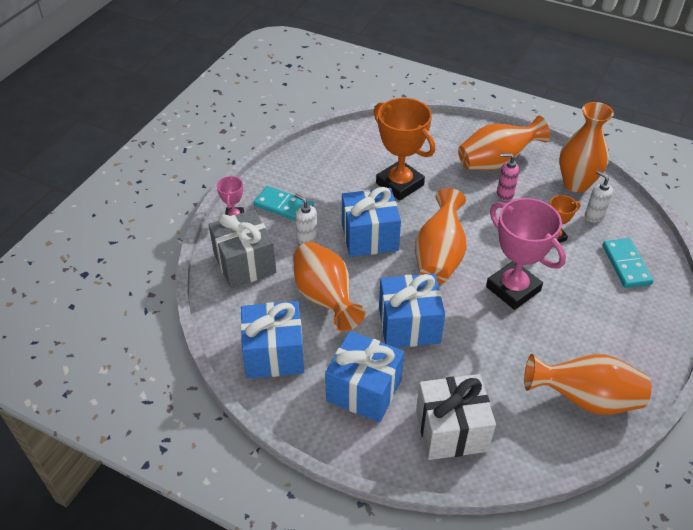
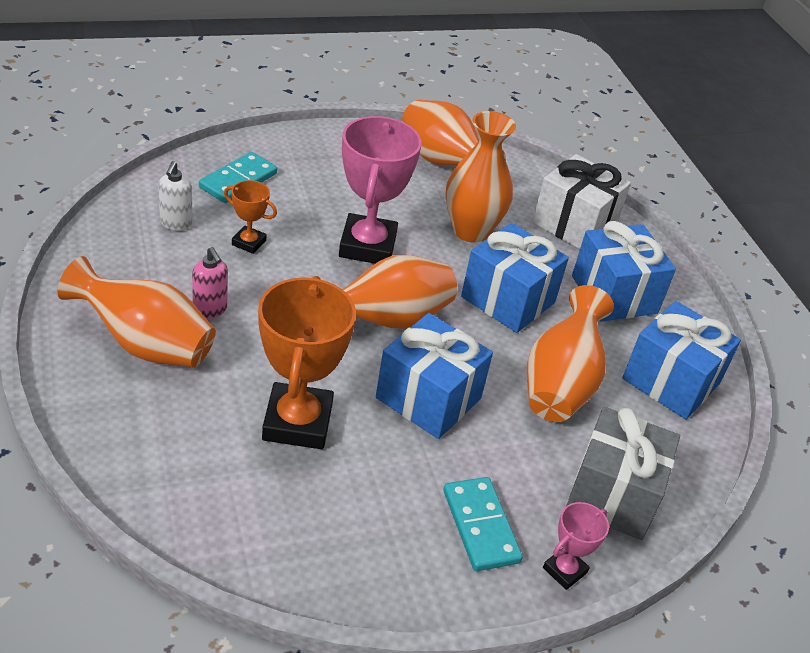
camera: 140 degrees left, 5 degrees down
(307, 238) = (502, 459): white soap dispenser -> none
(576, 183) = (122, 255): orange vase -> orange vase (470, 231)

